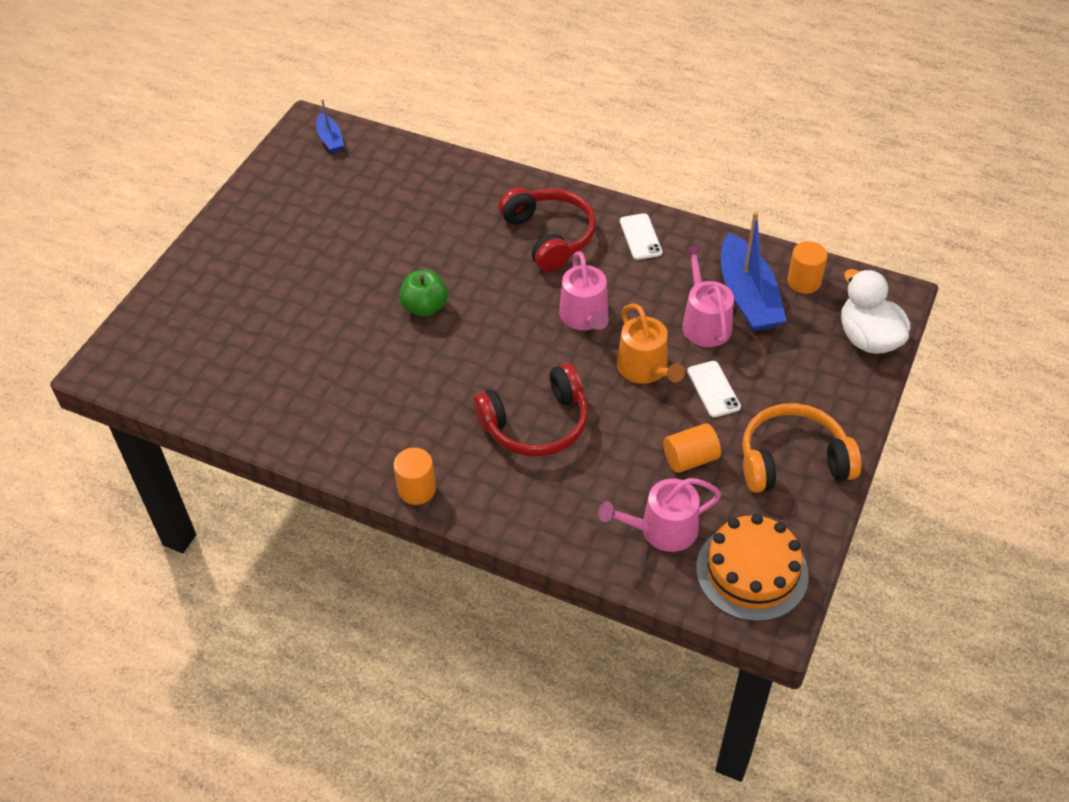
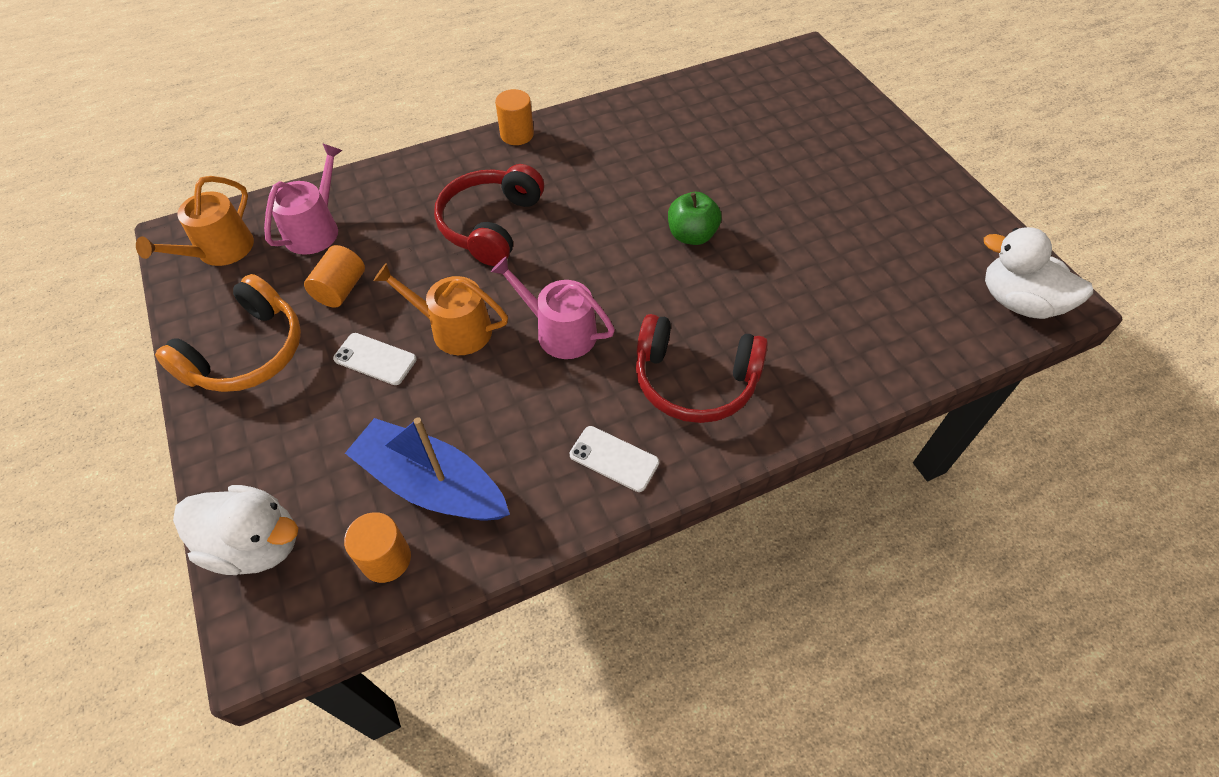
camera: 130 degrees right, 5 degrees up
(330, 139) = (1018, 302): blue boat -> white duck
(704, 322) = (447, 417): pink watering can -> none
(752, 572) = (219, 251): orange cake -> orange watering can

